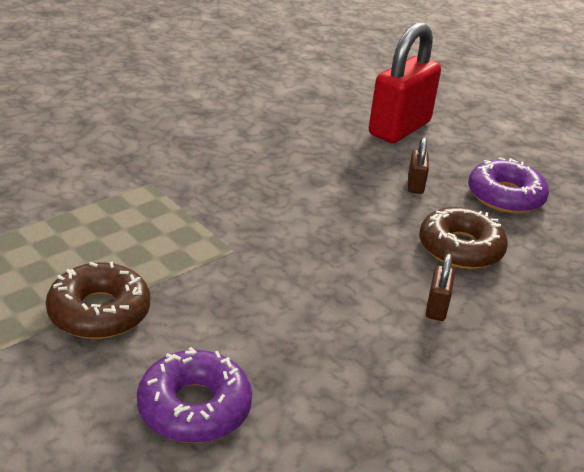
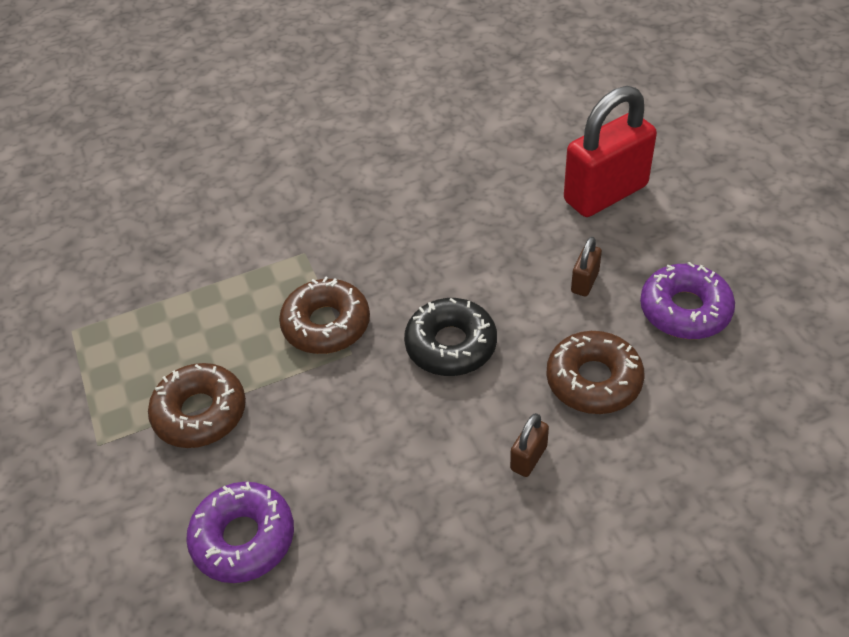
camera: 25 degrees right, 15 degrees up
(198, 232) = (326, 324): none -> brown donut
(324, 236) = (451, 345): none -> black donut

